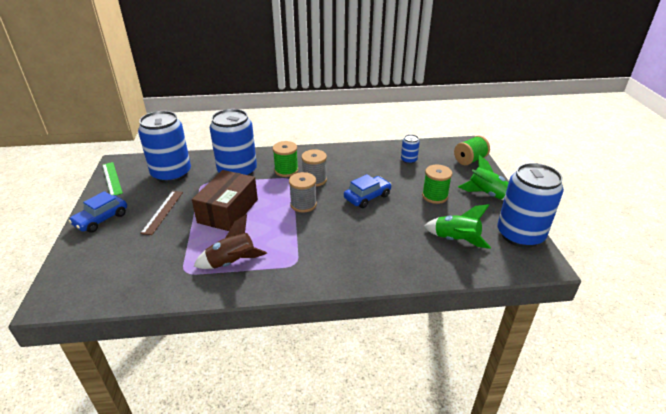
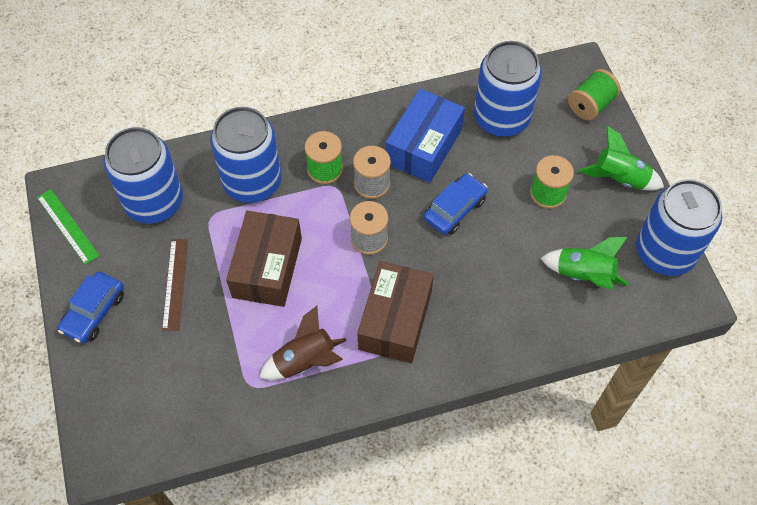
camera: 10 degrees left, 25 degrees up
(307, 248) = (395, 320): none -> brown box
(354, 167) = (423, 146): none -> blue box
(408, 160) = (501, 118): blue can -> blue can, size x2.29

